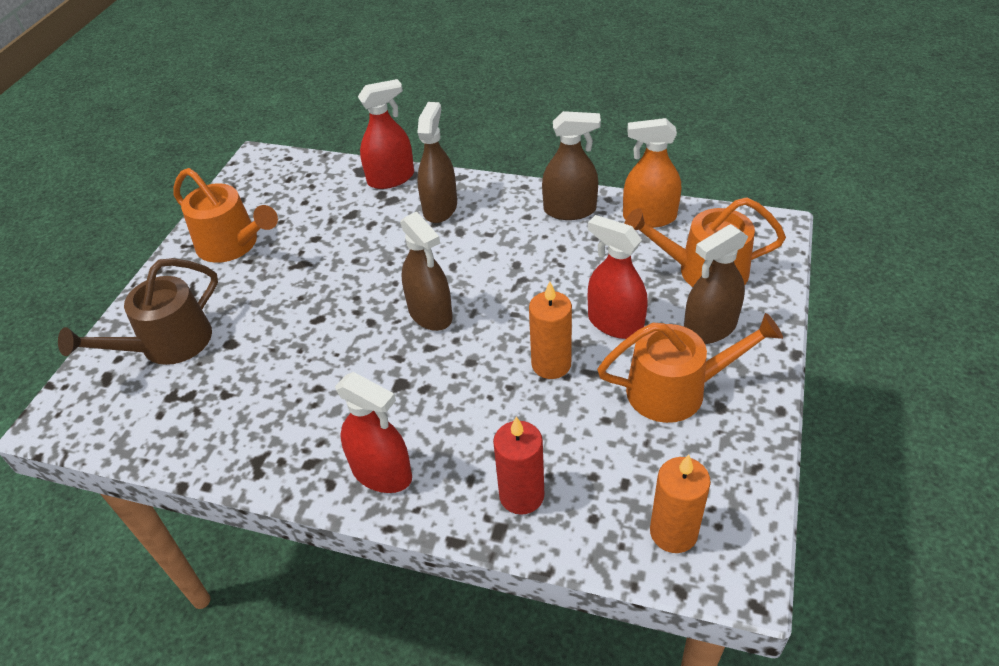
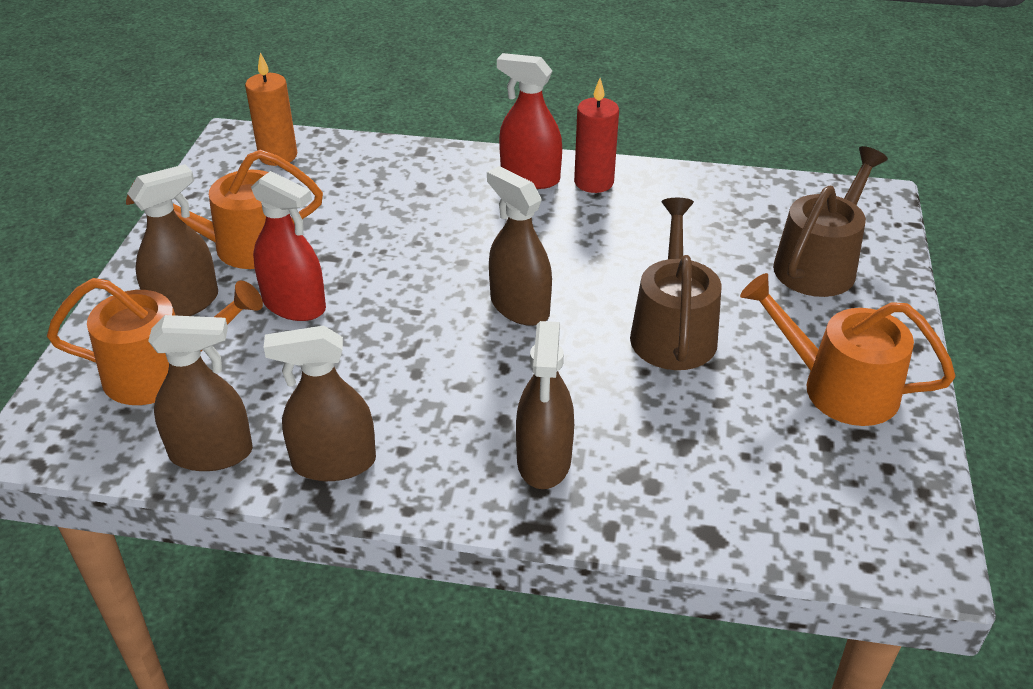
camera: 170 degrees right, 5 degrees down
(320, 289) = (673, 331): none -> brown watering can
(391, 178) = (647, 520): red spray bottle -> none
(521, 495) = (402, 170): red candle -> red candle (594, 182)
(551, 364) = (372, 262): orange candle -> none
(649, 217) = (211, 453): orange spray bottle -> brown spray bottle

